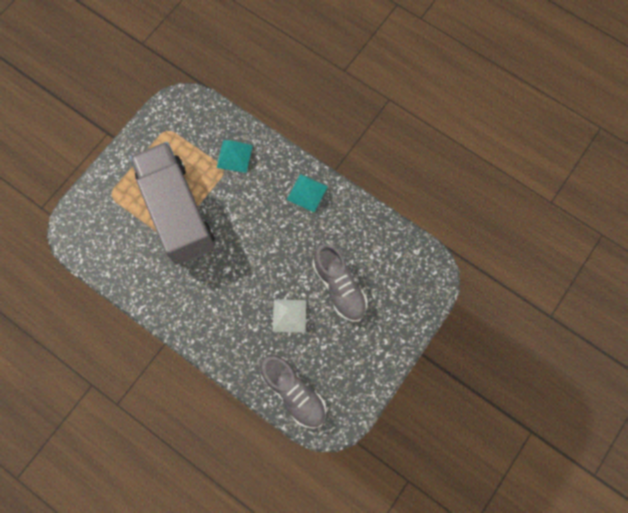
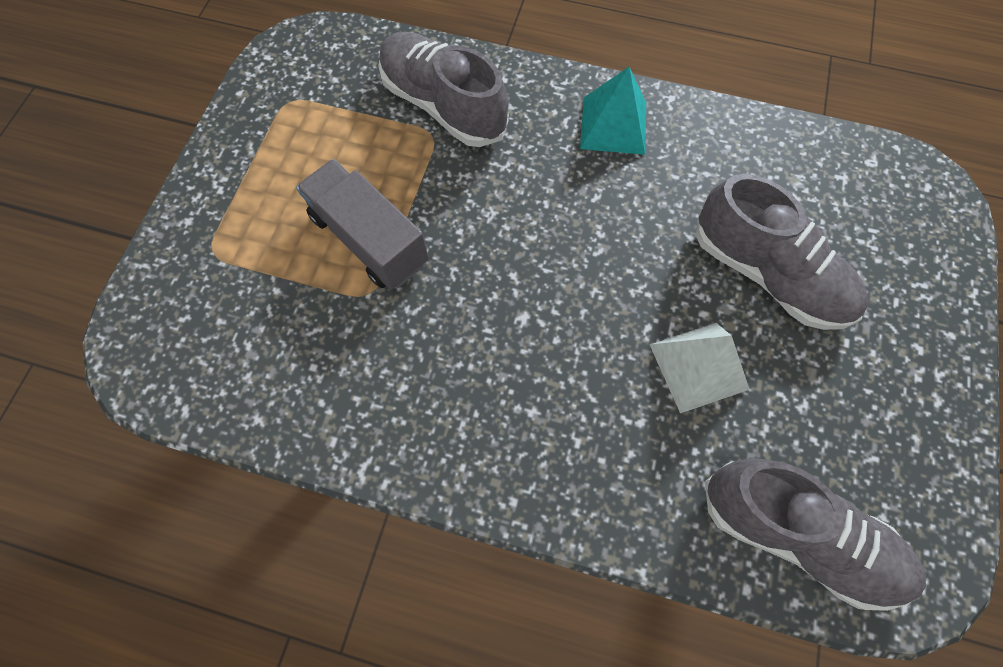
camera: 20 degrees left, 5 degrees down
(177, 212) = (369, 239): grey truck -> grey truck, size x0.54
(234, 156) = (443, 105): turquoise pyramid -> grey shoe

